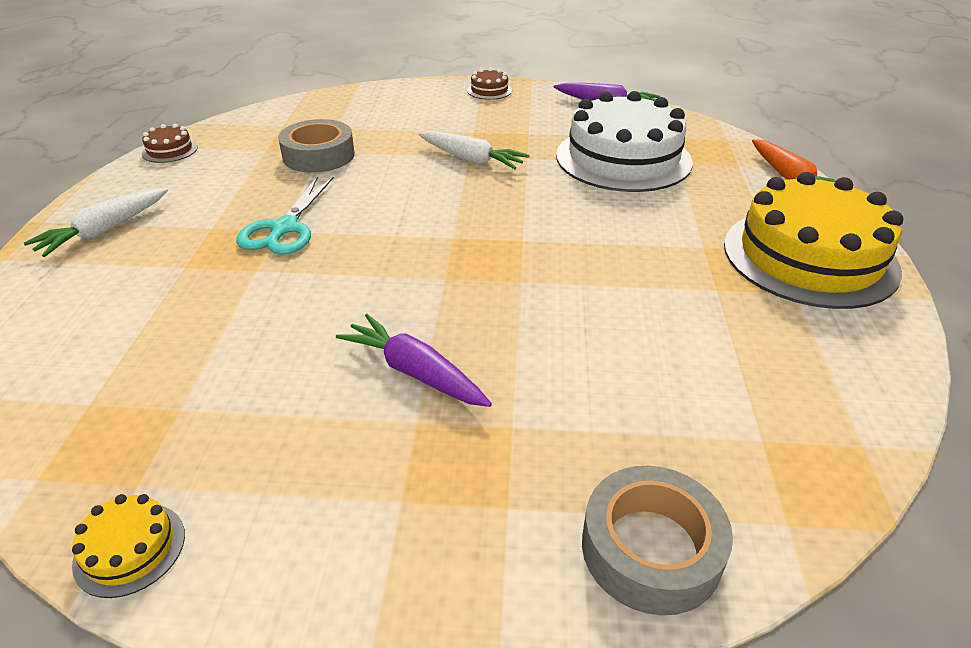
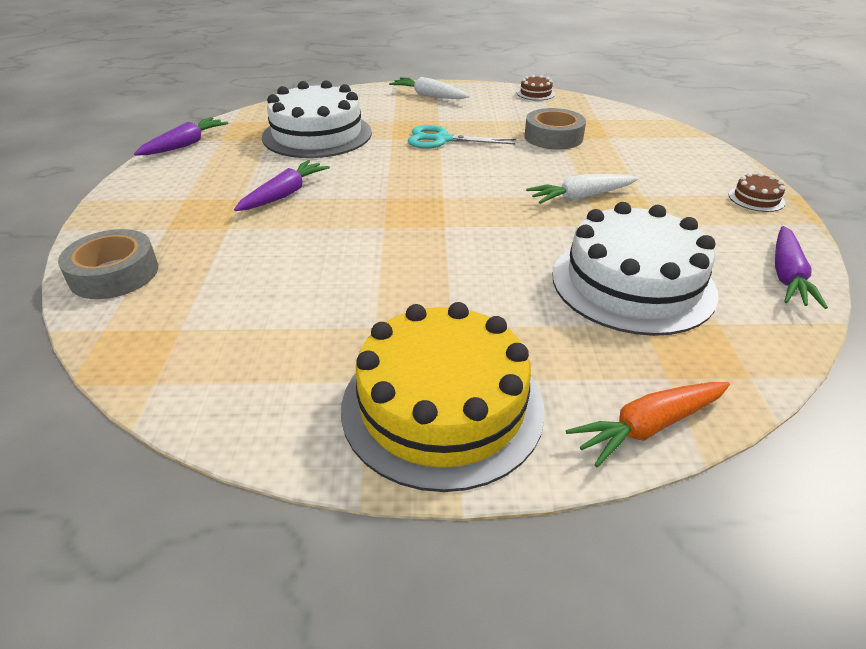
camera: 85 degrees right, 0 degrees up
(130, 549) = (185, 145): yellow cake -> purple carrot
(194, 347) = (317, 134): none -> white cake
(471, 159) = (581, 197): white carrot -> white carrot turned 45 degrees clockwise

